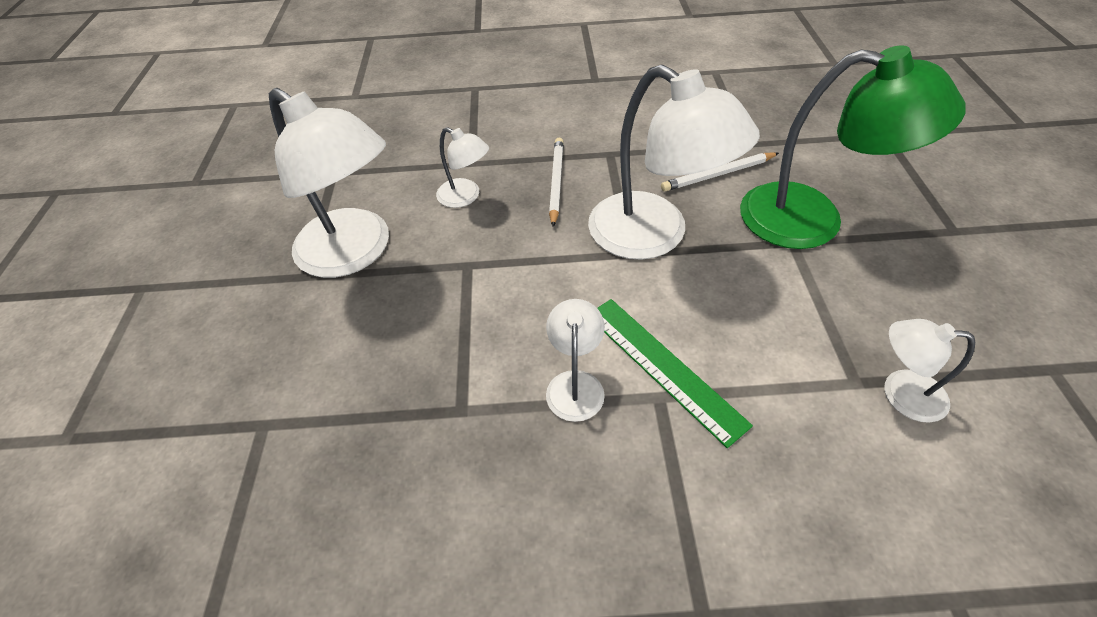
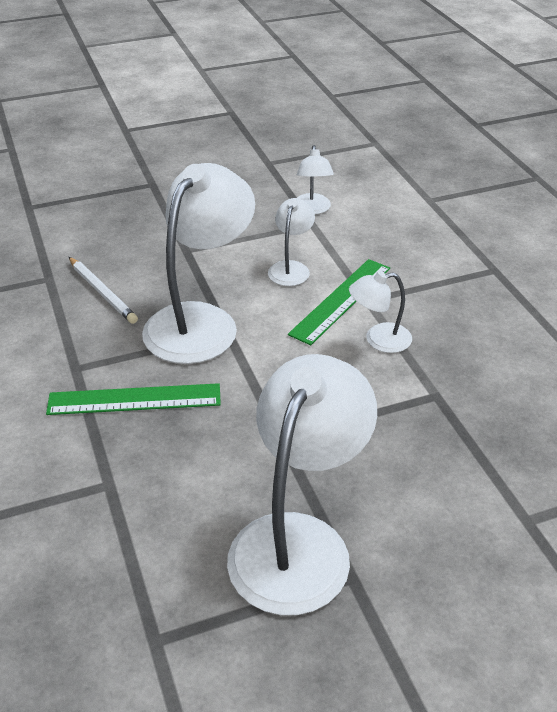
camera: 110 degrees left, 10 degrees down
(466, 197) = (176, 470): white lamp -> white lamp (291, 268)
(556, 182) = (134, 399): white pencil -> green ruler
(812, 219) = (155, 241): green lamp -> none

